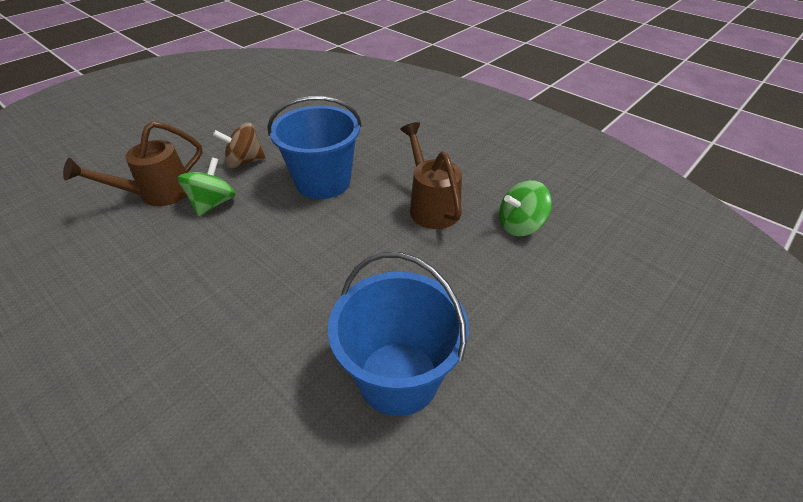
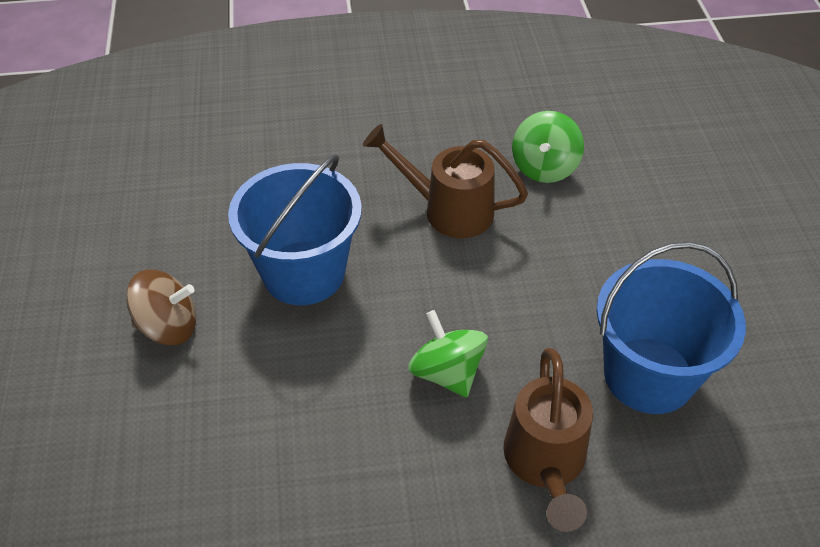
camera: 50 degrees left, 5 degrees up
(158, 194) = (134, 453): brown watering can -> brown watering can (545, 463)
(213, 203) = (227, 400): green spinning top -> green spinning top (447, 372)
(244, 162) = (168, 326): brown spinning top -> brown spinning top turned 120 degrees counterclockwise

